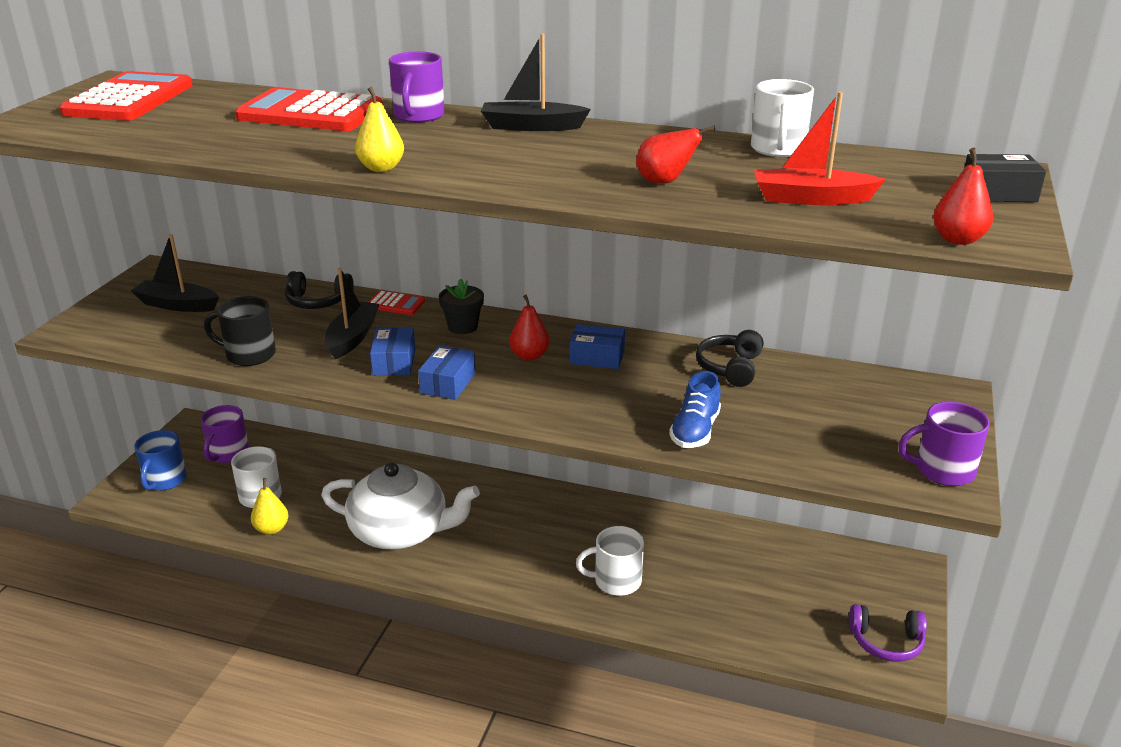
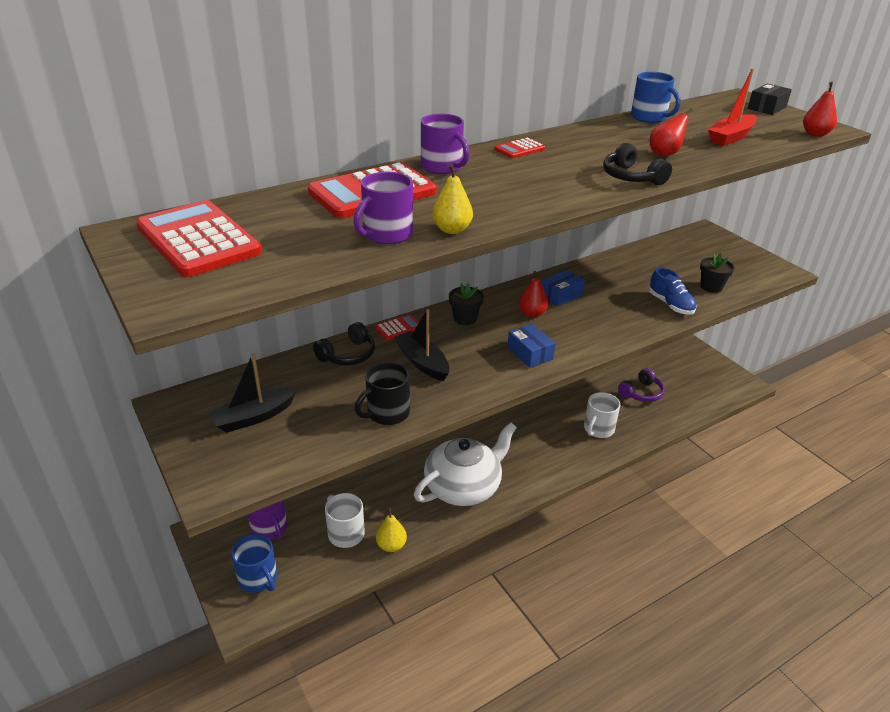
camera: 50 degrees left, 5 degrees up
(381, 168) = (532, 207): yellow pear -> yellow pear (452, 230)
(394, 362) = (477, 361): blue box -> none
(531, 127) = (519, 149): black boat -> red calculator
(730, 367) = (619, 266): black headphones -> black headphones (631, 177)
(778, 149) = (649, 118): white mug -> blue mug
(795, 445) = (711, 287): none -> black flower pot
(886, 642) = (720, 376): purple headphones -> purple headphones (641, 393)
(942, 470) = (767, 266): purple mug -> purple mug (386, 234)

